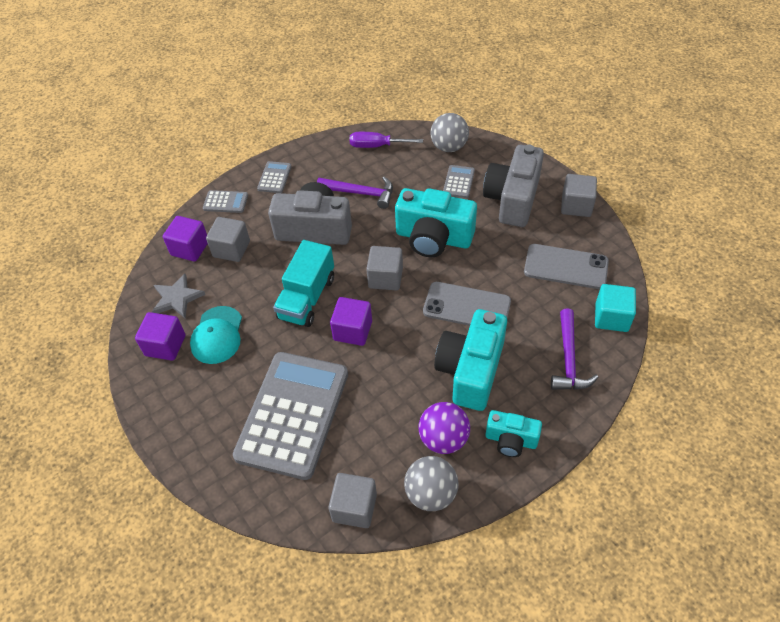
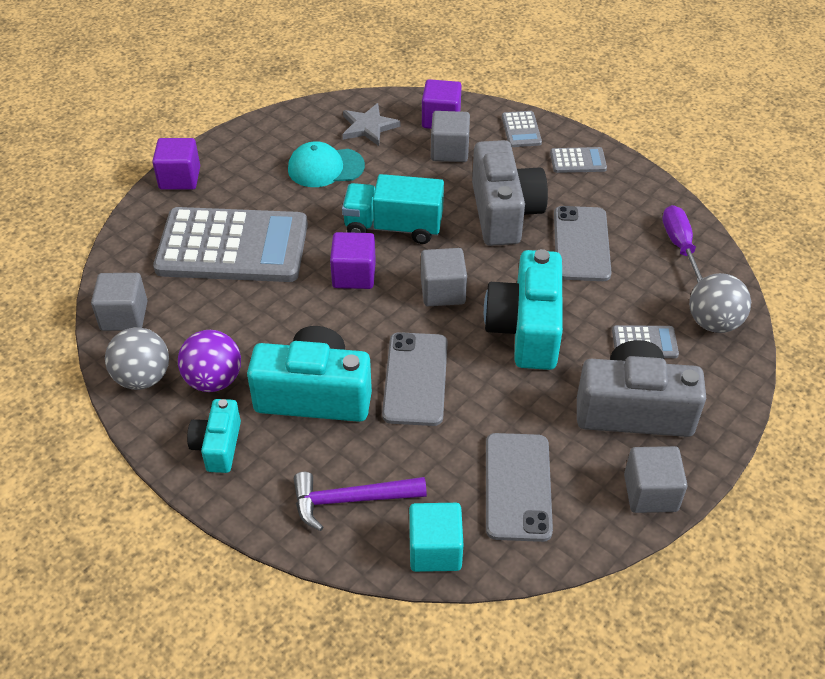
camera: 75 degrees right, 5 degrees down
(165, 345) = (305, 134): purple cube -> purple cube (180, 178)
(360, 193) = (581, 244): purple hammer -> grey phone

